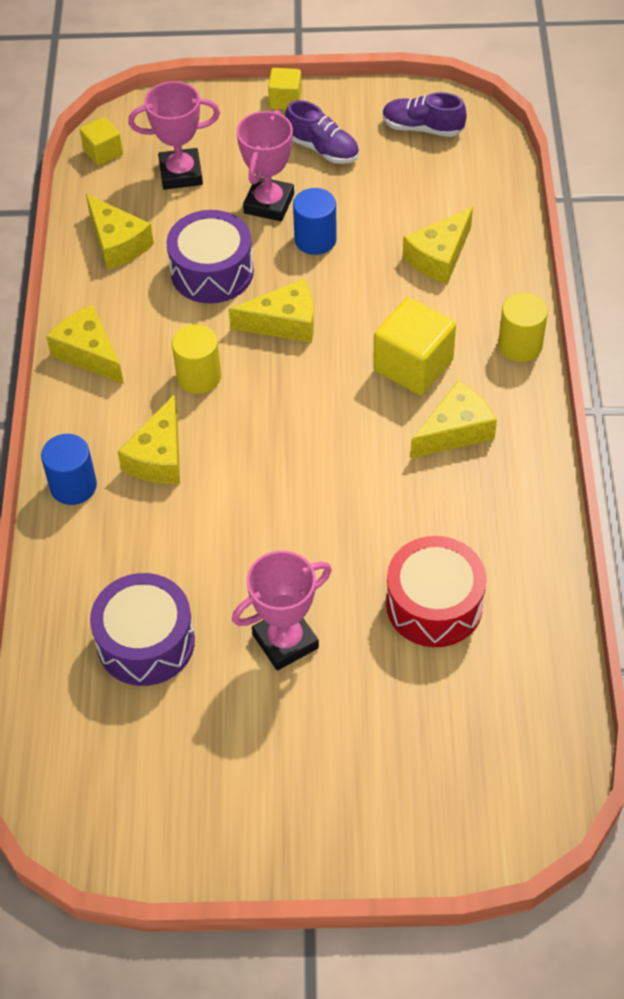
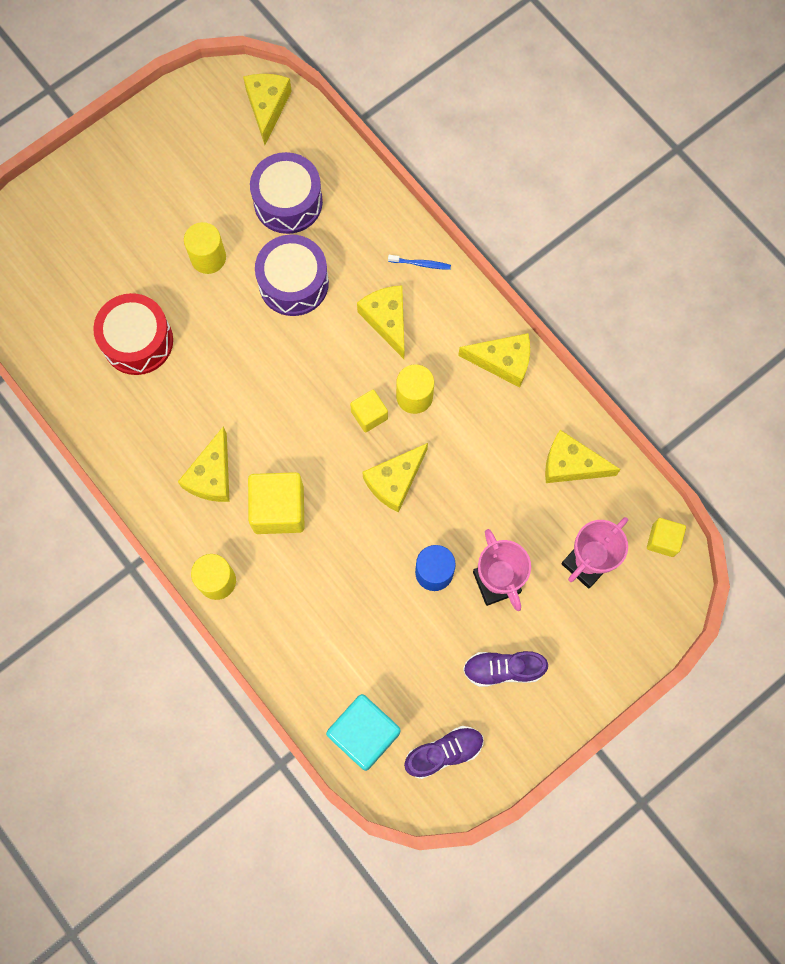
camera: 140 degrees right, 20 degrees up
(73, 486) = (421, 264): blue cylinder -> blue toothbrush
(212, 272) = (482, 488): purple drum -> purple drum (293, 283)
(285, 100) = (576, 701): yellow cube -> yellow cube (369, 415)
(285, 641) = (208, 257): pink trophy -> yellow cylinder
(439, 257) = (332, 623): yellow cheese -> yellow cheese (267, 107)
(478, 173) = (364, 734): none -> turquoise cube

